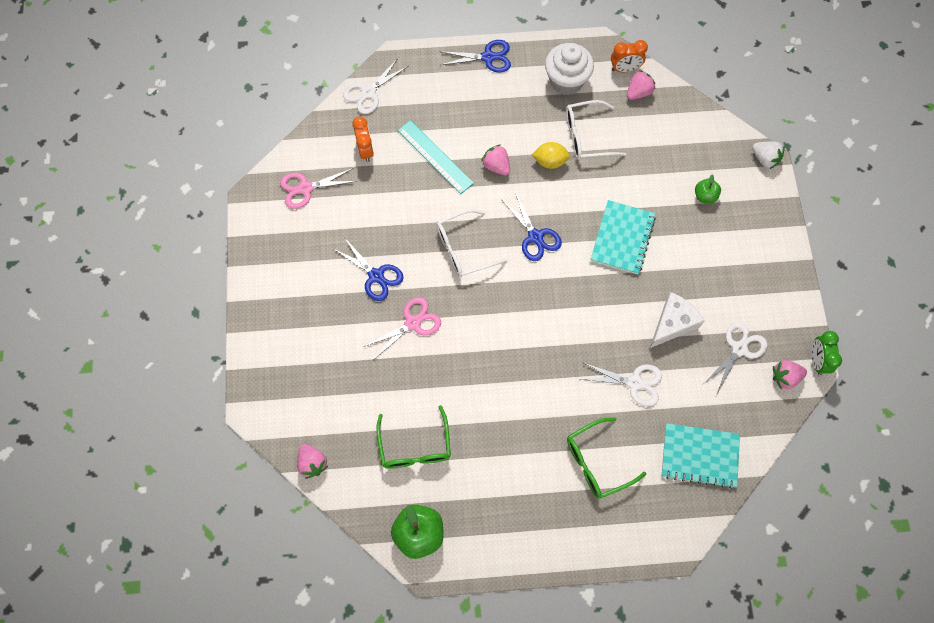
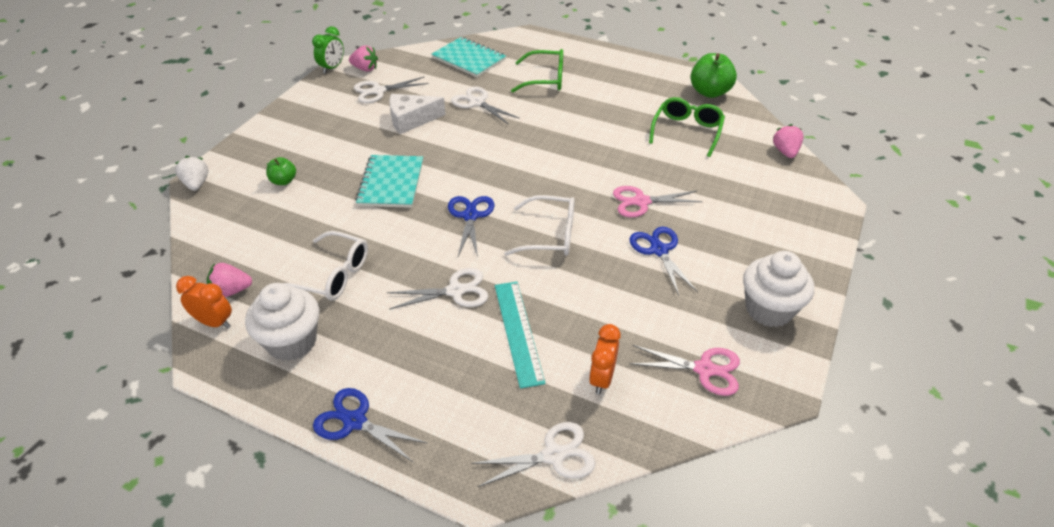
camera: 150 degrees left, 25 degrees down
(278, 259) = (769, 309): none -> white cupcake
(496, 166) = (455, 291): pink strawberry -> white scissors
(550, 161) = (394, 270): yellow lemon -> none
(622, 238) = (391, 183): turquoise notebook -> turquoise notebook turned 45 degrees counterclockwise

